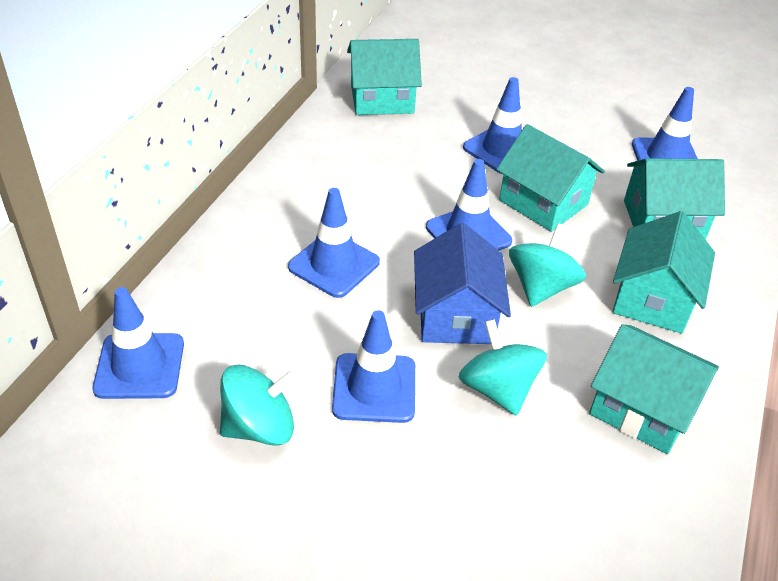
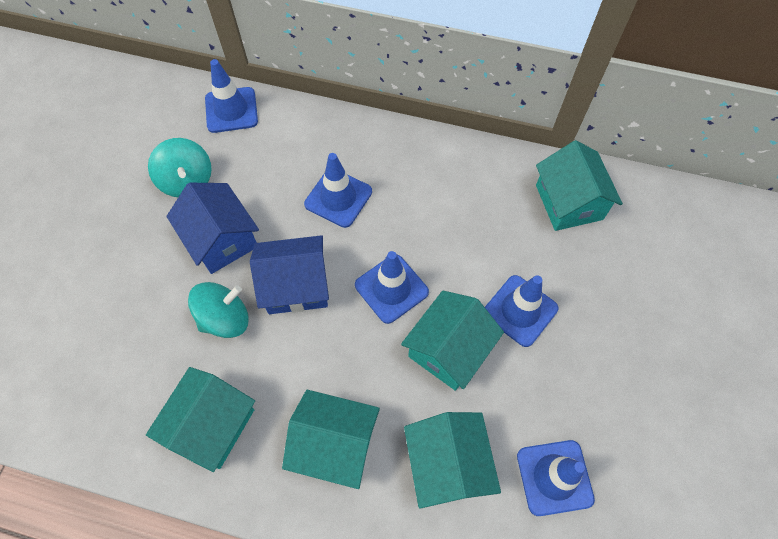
camera: 85 degrees right, 20 degrees up
(374, 388) = (221, 239): blue traffic cone -> blue house
(541, 287) = (336, 348): turquoise spinning top -> none

